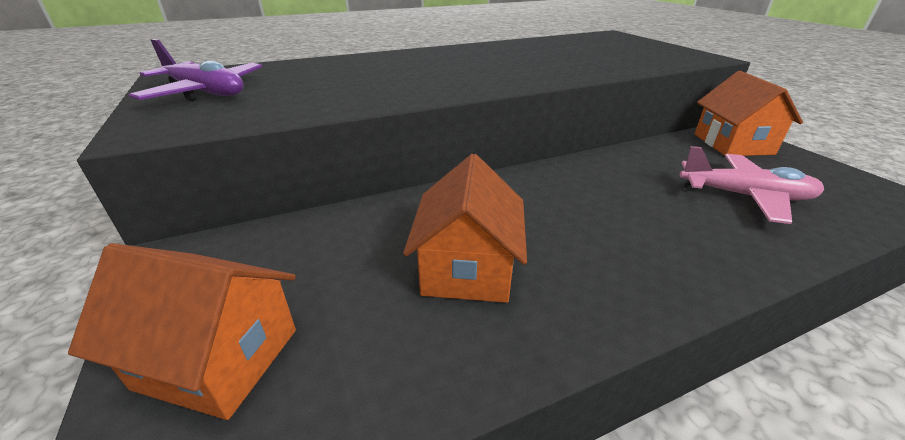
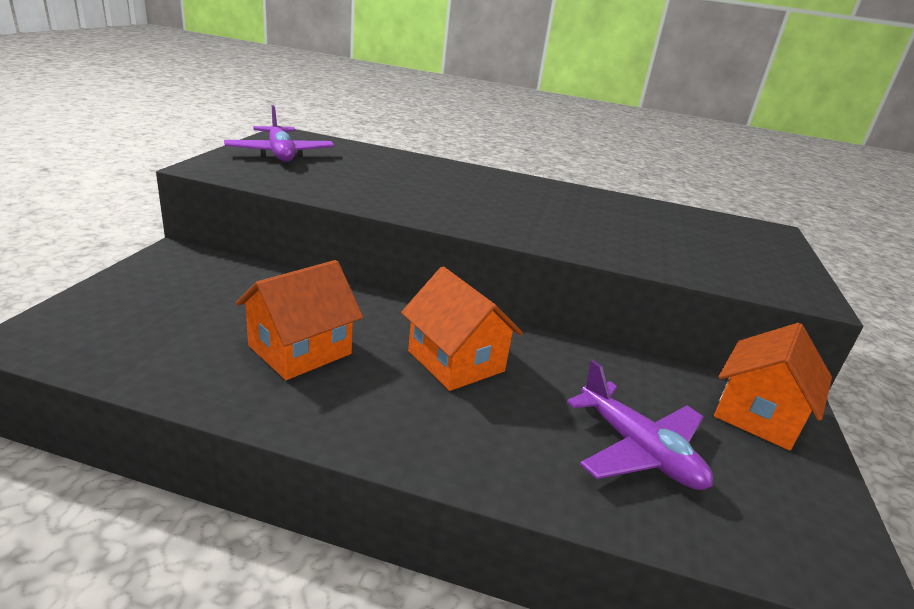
camera: 35 degrees right, 5 degrees down
(218, 358) = (121, 312): orange house -> orange house (456, 361)
(745, 196) = (638, 450): pink plane -> purple plane

